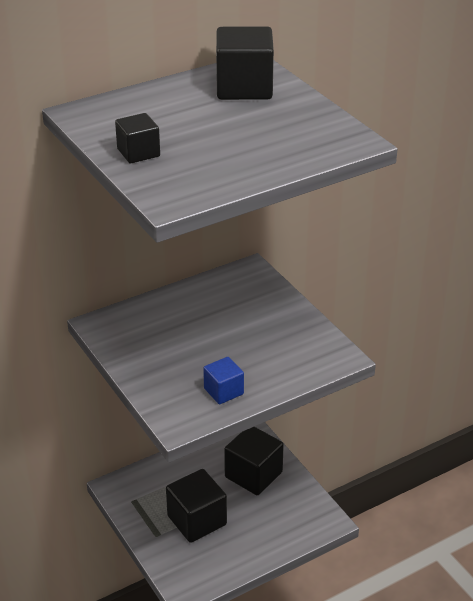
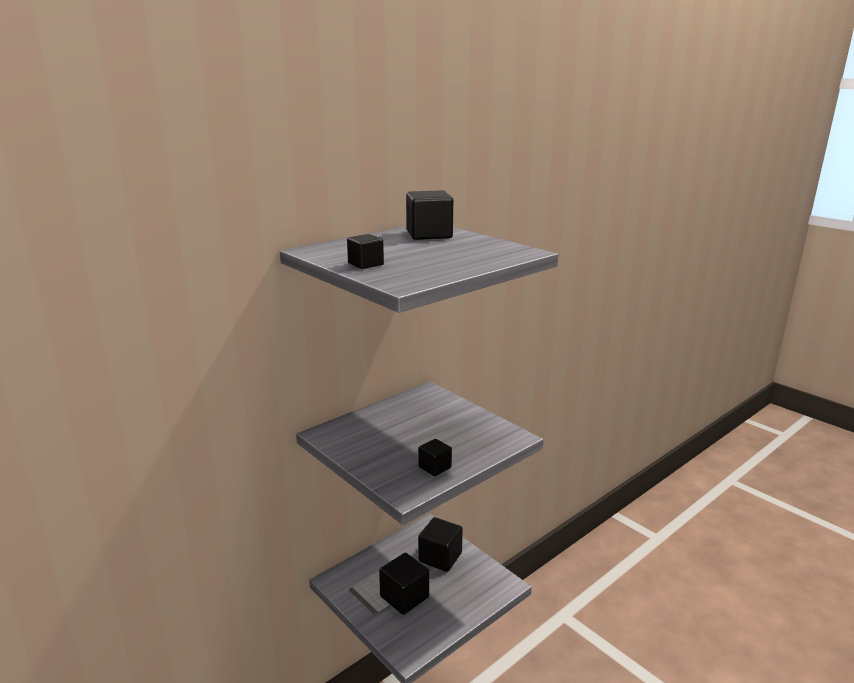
camera: 10 degrees left, 15 degrees down
(223, 391) = (435, 467): blue cube -> black cube

